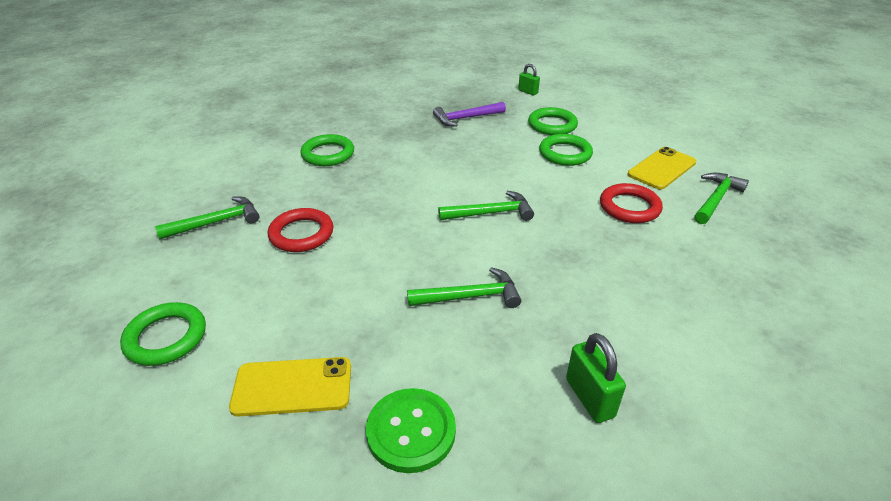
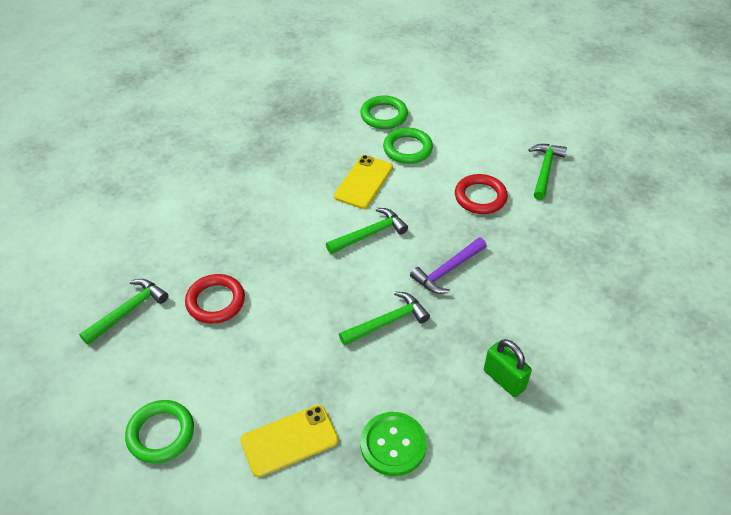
camera: 20 degrees left, 10 degrees up
(328, 154) = (188, 204): green ring -> none
(466, 118) = (300, 125): purple hammer -> purple hammer (448, 270)
(528, 92) = (345, 75): green padlock -> none
(662, 168) = (494, 146): yellow phone -> yellow phone (364, 182)

